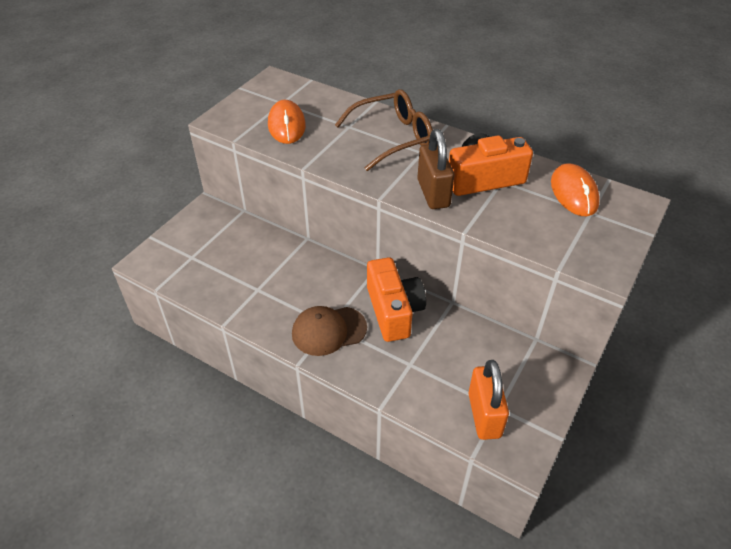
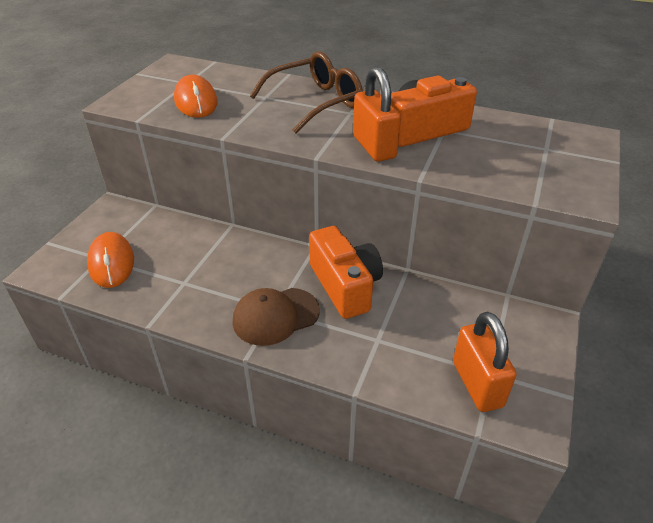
camera: 10 degrees left, 5 degrees down
(433, 193) = (374, 147): brown padlock -> orange padlock
(574, 193) = (522, 133): orange mouse -> orange mouse (111, 262)

